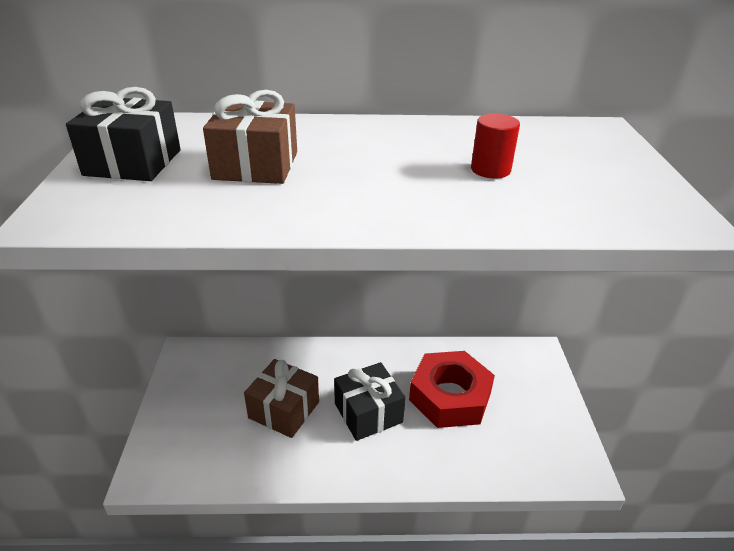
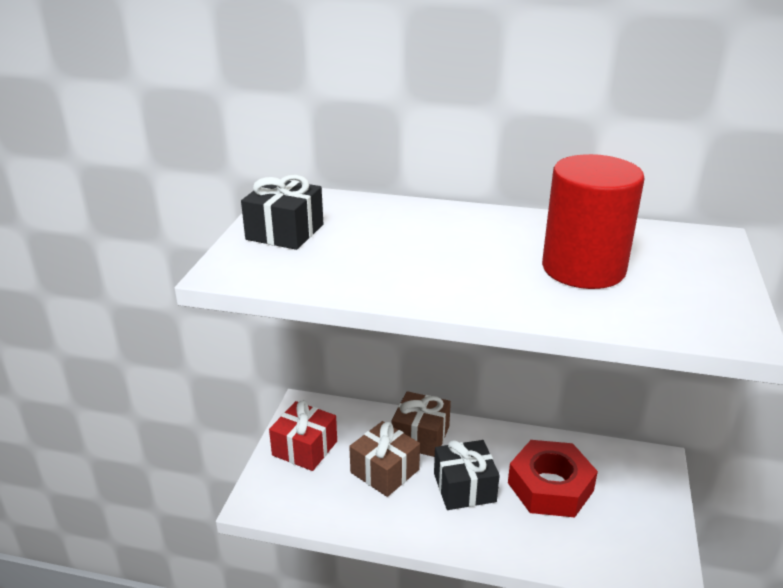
camera: 15 degrees right, 5 degrees down
(194, 399) = (305, 448): none -> red gift
(256, 165) = (381, 244): brown gift -> brown gift (420, 436)
(490, 170) = (583, 268): red cylinder -> red cylinder, size x2.32

